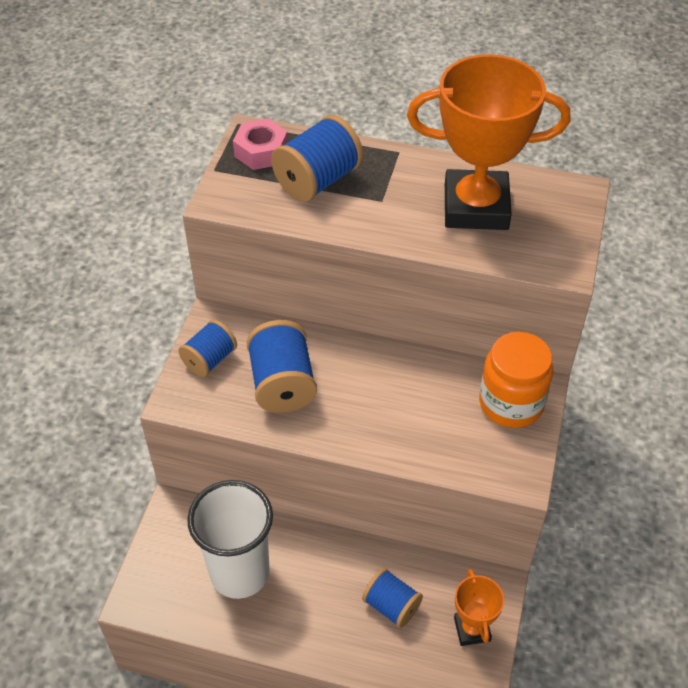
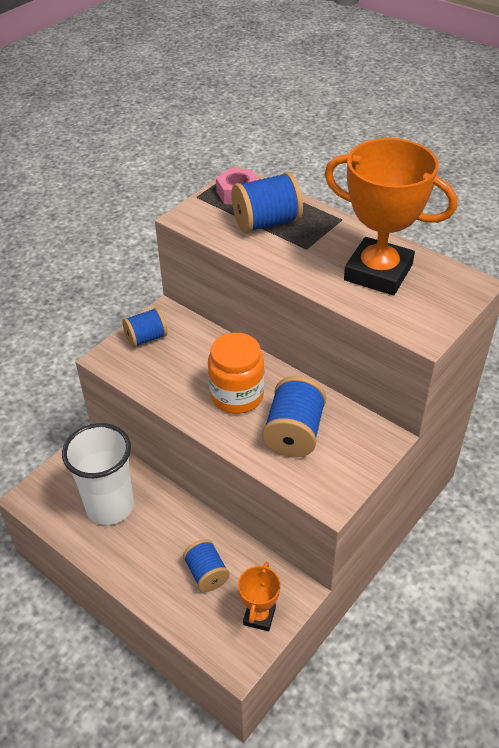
camera: 25 degrees right, 5 degrees down
(282, 384) = (187, 371): blue spool -> blue spool (294, 433)
(511, 403) = (356, 442): orange jar -> orange jar (237, 395)

